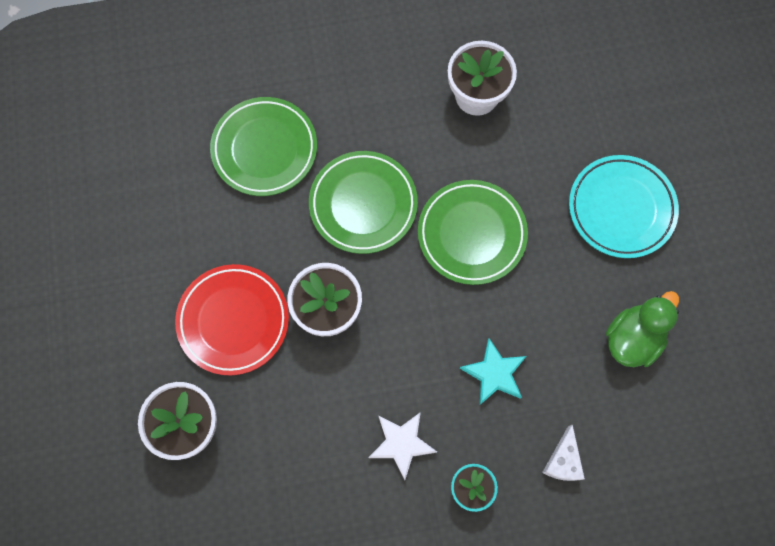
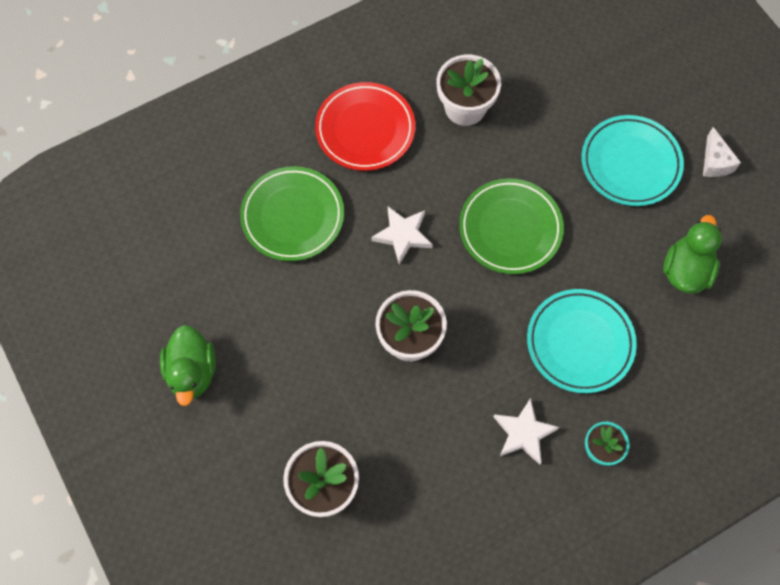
camera: 20 degrees left, 5 degrees down
(111, 269) = (192, 372): none -> green duck
(233, 321) = (326, 379): red plate -> red plate (365, 129)
(363, 204) = (403, 235): green plate -> white star
(494, 373) = (579, 342): turquoise star -> turquoise plate
(563, 460) = (670, 396): white cheese -> white cheese (715, 162)

